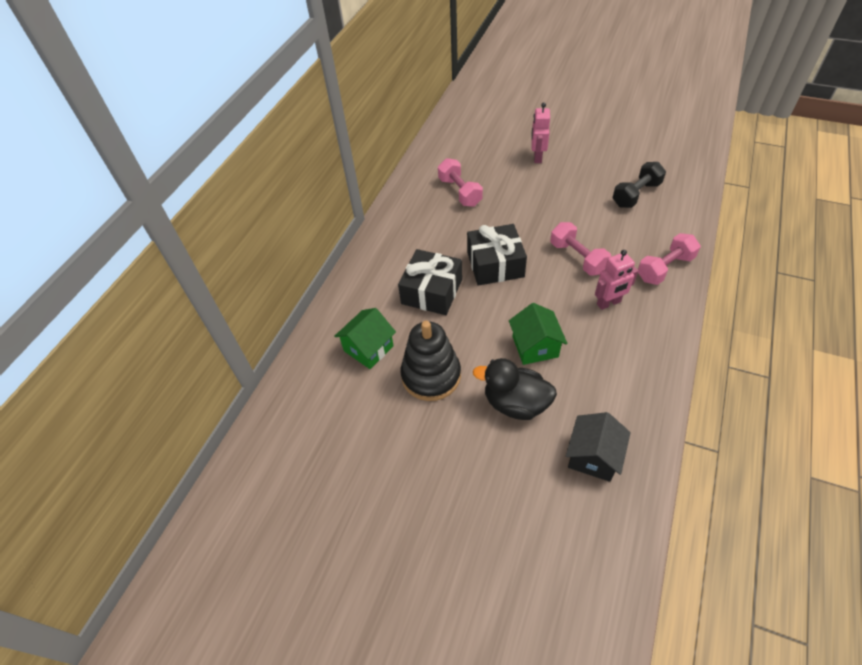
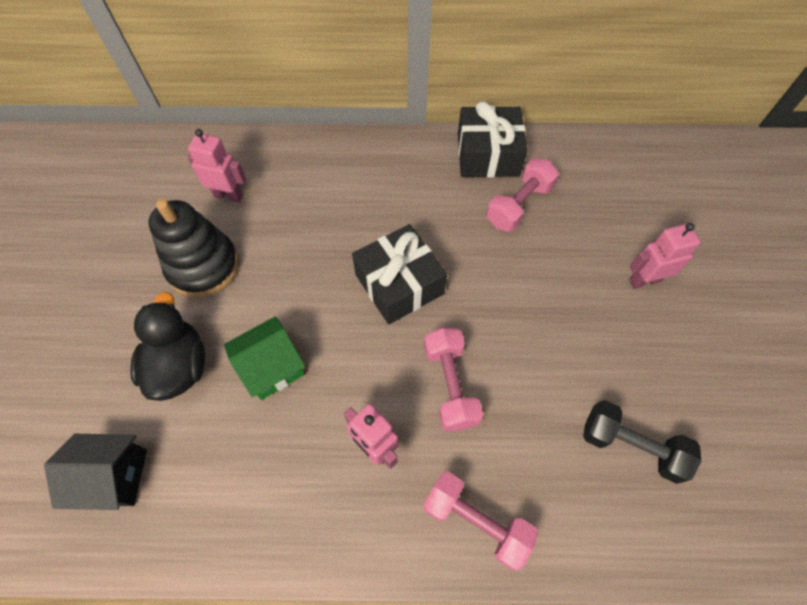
camera: 65 degrees right, 10 degrees up
(368, 348) = (228, 195): green house -> pink robot
(431, 291) = (329, 228): black gift -> black gift (488, 154)
(577, 258) = (450, 385): pink dumbbell -> pink dumbbell turned 45 degrees counterclockwise

